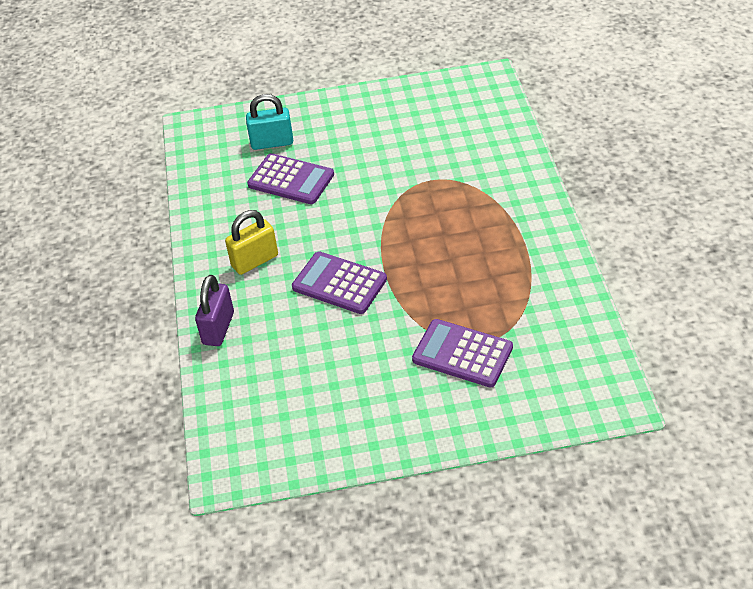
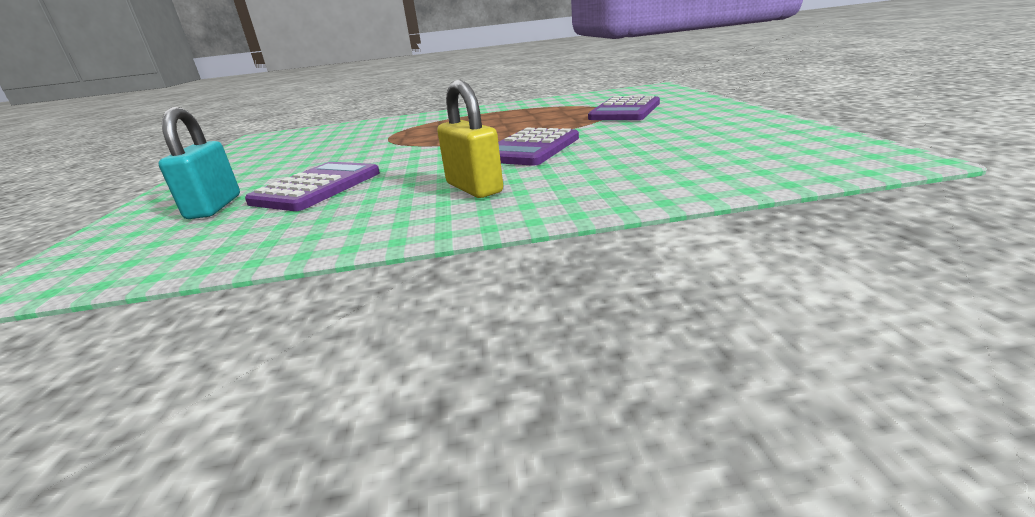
camera: 90 degrees left, 20 degrees down
(218, 328) = (616, 192): purple padlock -> none

